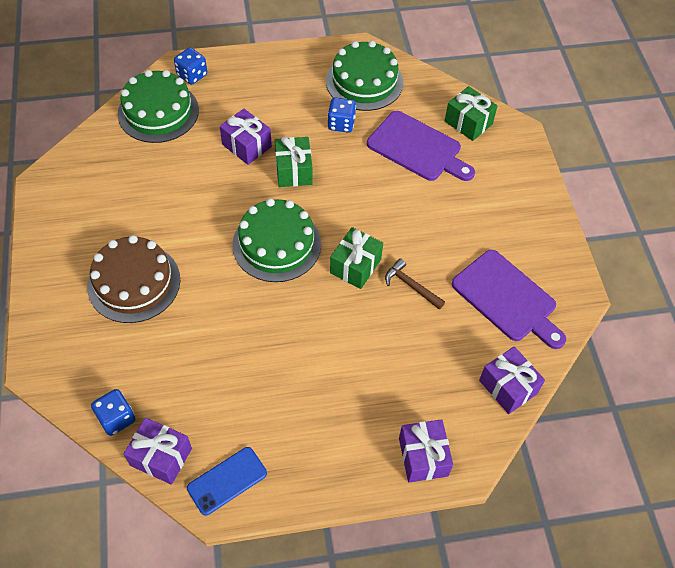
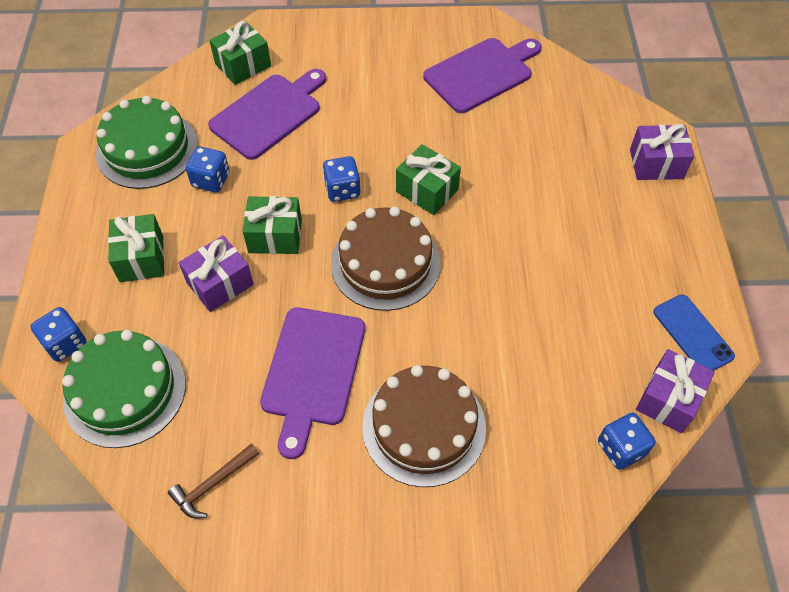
camera: 80 degrees left, 0 degrees up
(177, 210) = (313, 371): none -> purple cutting board
(263, 99) = (141, 258): none -> green gift
(276, 244) = (385, 263): green cake -> brown cake
(346, 207) = (342, 190): none -> blue dice
(411, 286) = (458, 146): brown hammer -> brown hammer (213, 484)
(508, 387) = (580, 90): purple gift -> none

